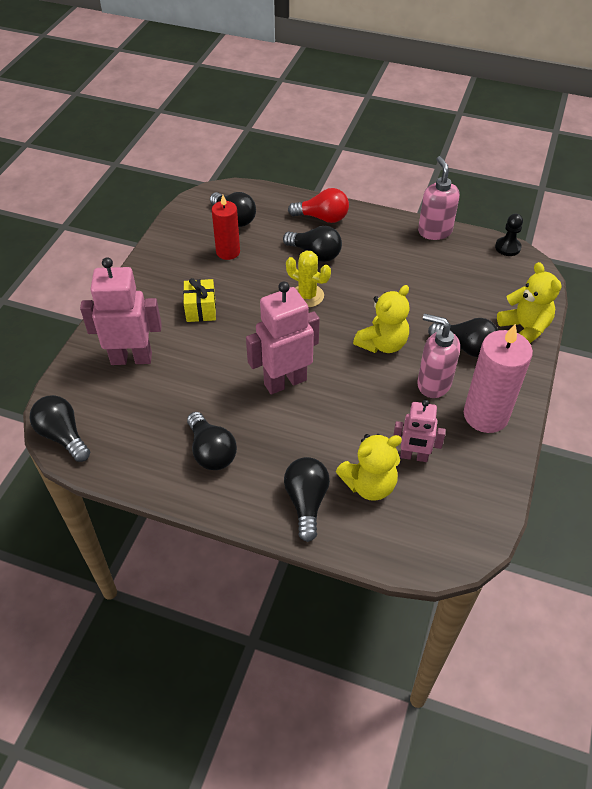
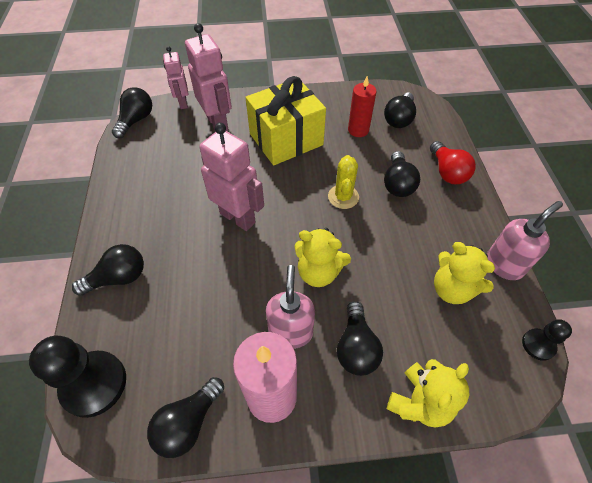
camera: 65 degrees right, 5 degrees up
(201, 309) = (286, 139): yellow gift -> yellow gift, size x2.11
(211, 452) = (149, 200): black light bulb -> black light bulb (188, 423)
(369, 484) = (149, 318): yellow teddy bear -> yellow teddy bear (452, 289)
(414, 456) = (193, 344): pink robot -> pink robot (183, 103)
(421, 545) = (94, 384): none -> black pawn

